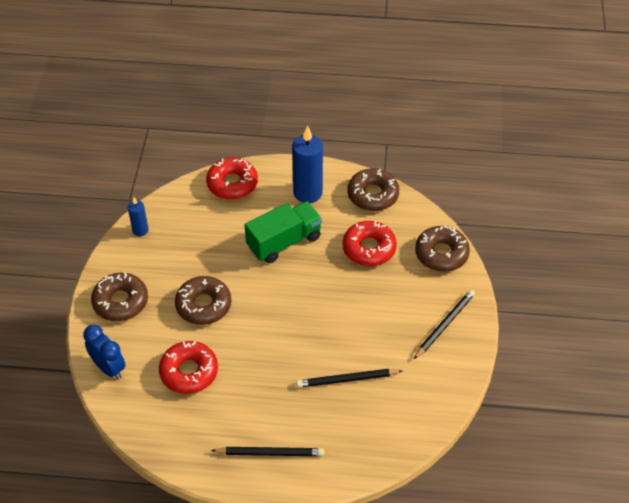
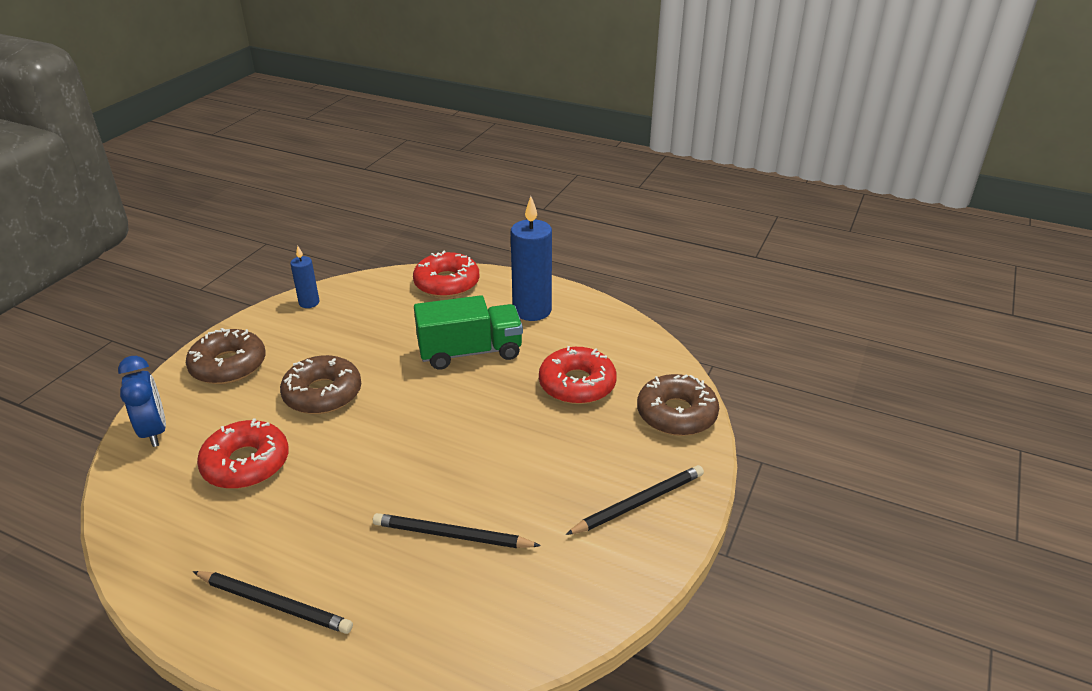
camera: 20 degrees right, 15 degrees down
(372, 195) = (614, 330): brown donut -> none

